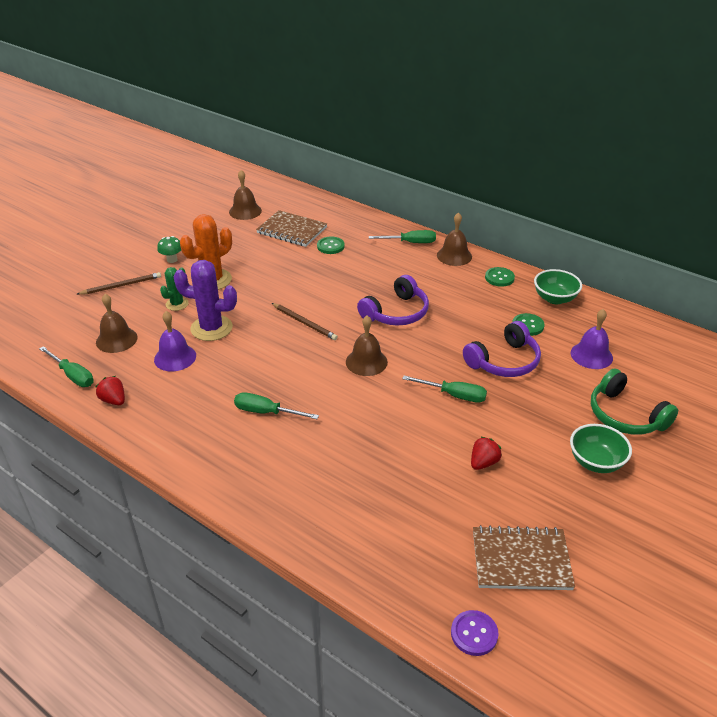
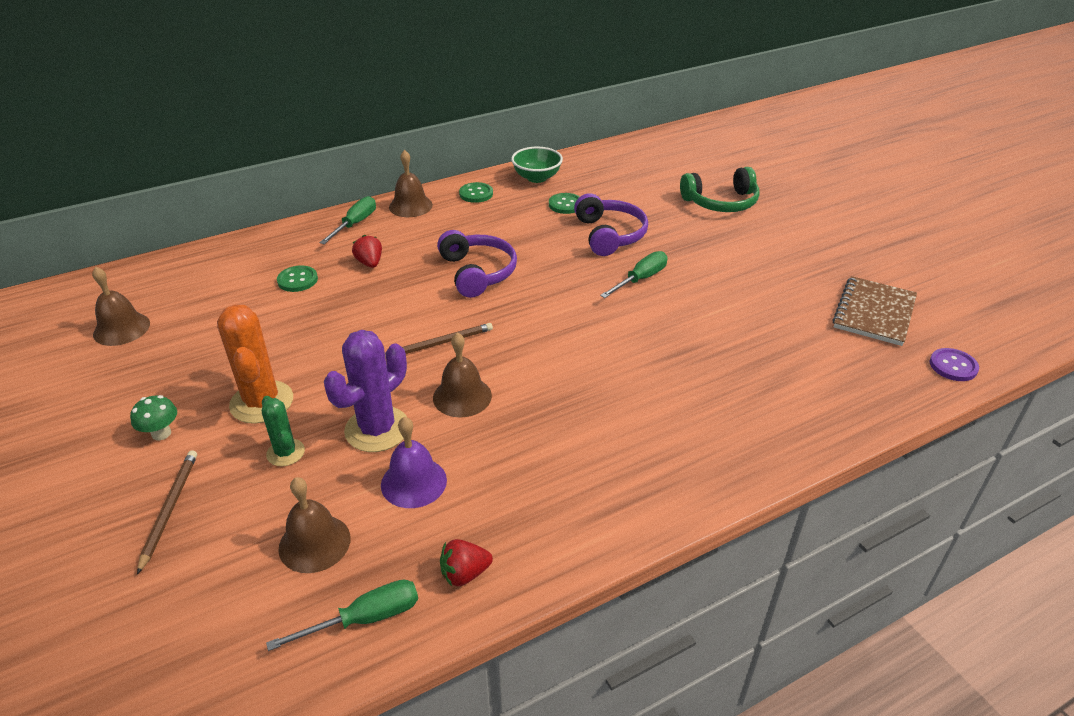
camera: 65 degrees left, 0 degrees up
(266, 412) = (587, 420): green screwdriver -> none
(292, 230) = (224, 300): brown notebook -> none
(366, 362) = (548, 318): brown bell -> brown bell (462, 396)
(483, 463) = (746, 293): red strawberry -> red strawberry (370, 263)
(591, 355) = (633, 189): purple bell -> none
(596, 462) = (771, 236): green bowl -> none

